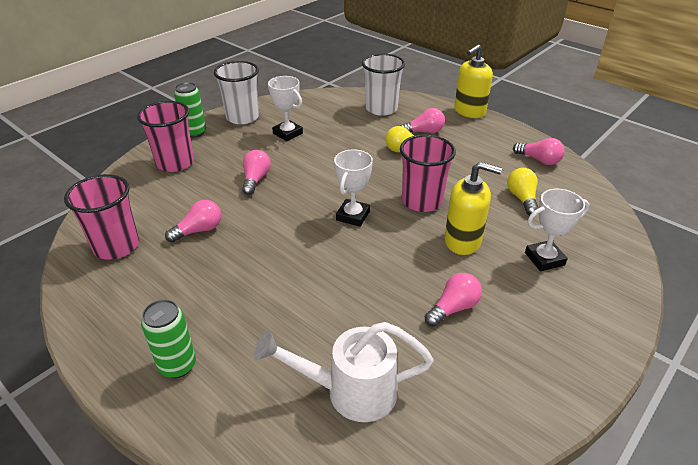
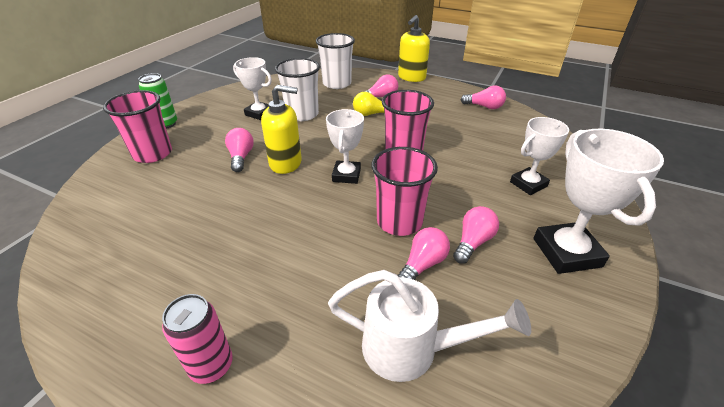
camera: 15 degrees left, 0 degrees up
(116, 246) = (105, 246): pink cup -> pink cup (399, 221)
(177, 365) = (211, 366): green can -> pink can
(199, 230) = (196, 214): pink light bulb -> pink light bulb (422, 264)
(242, 117) = (211, 105): white cup -> white cup (302, 114)
(350, 391) = (411, 349): white watering can -> white watering can turned 150 degrees counterclockwise
(463, 241) = (454, 181): yellow soap dispenser -> yellow soap dispenser (286, 163)
(522, 199) = (486, 138): yellow light bulb -> none
(548, 338) = (566, 252): none -> white trophy

